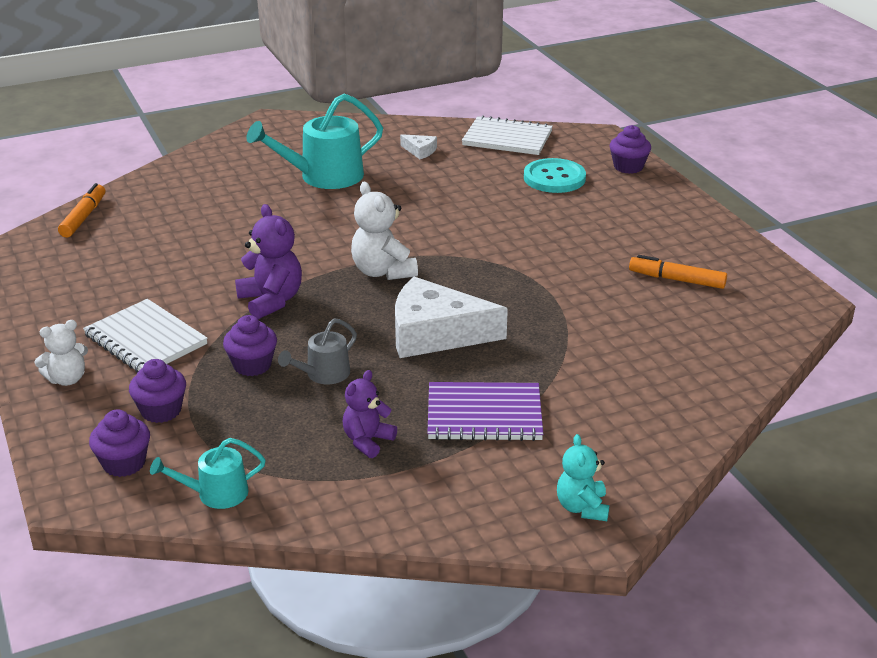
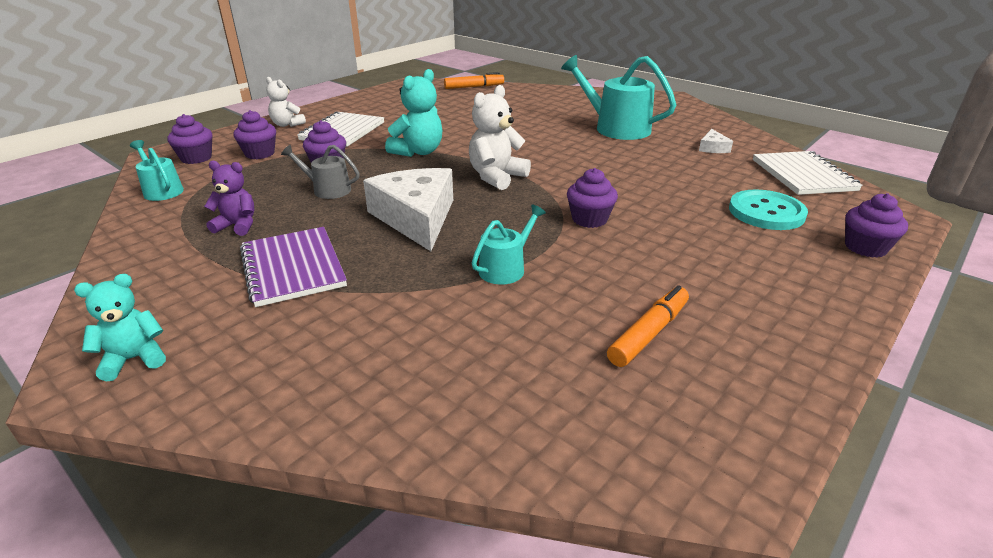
camera: 65 degrees right, 0 degrees up
(271, 301) = (418, 152): purple teddy bear -> turquoise teddy bear
(507, 252) = (589, 219): none -> purple cupcake
(559, 310) = (505, 268): none -> turquoise watering can
(676, 280) = (649, 333): orange marker -> orange marker turned 45 degrees clockwise

